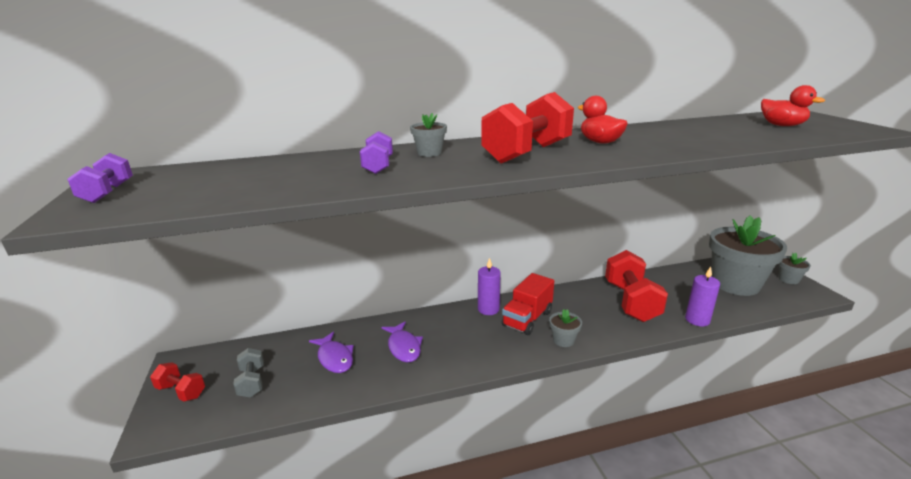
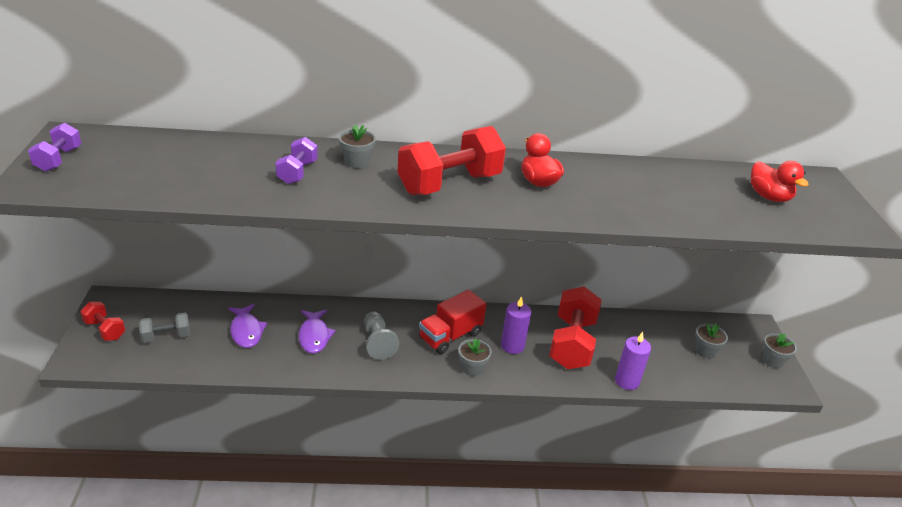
camera: 10 degrees right, 10 degrees up
(252, 382) = (166, 336): grey dumbbell -> grey dumbbell turned 75 degrees clockwise
(466, 339) = (378, 342): none -> grey pawn
(488, 309) = (417, 315): purple candle -> purple candle (512, 346)
(735, 284) = (705, 351): grey flower pot -> grey flower pot, size x0.41

